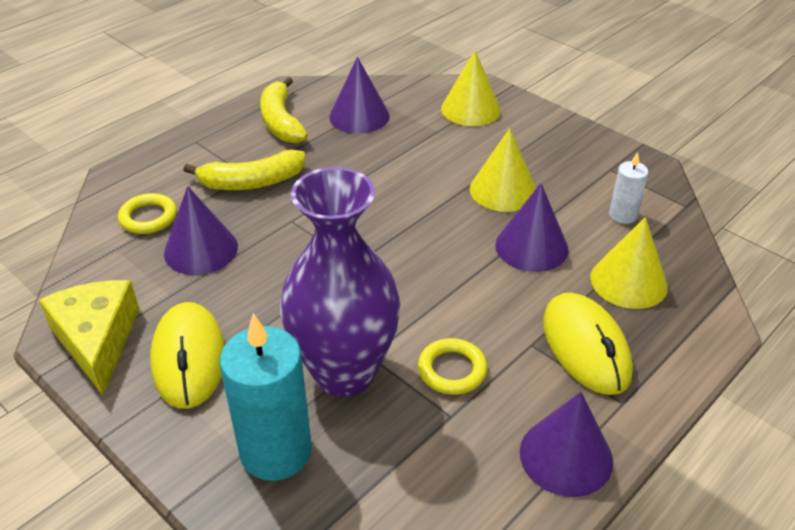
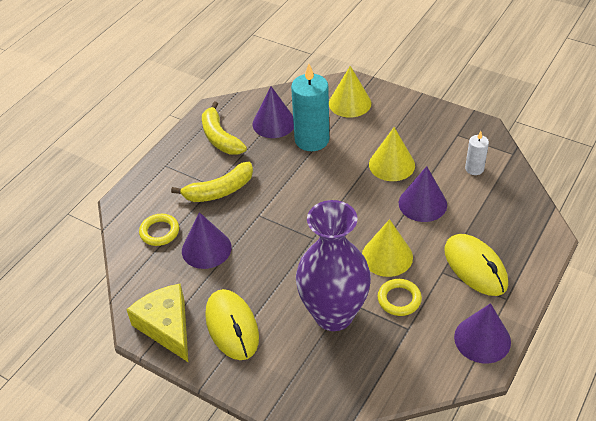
camera: 10 degrees left, 5 degrees up
(276, 451) = (311, 373): turquoise candle -> turquoise candle (312, 140)
(628, 281) = (490, 216): yellow cone -> yellow cone (387, 256)

